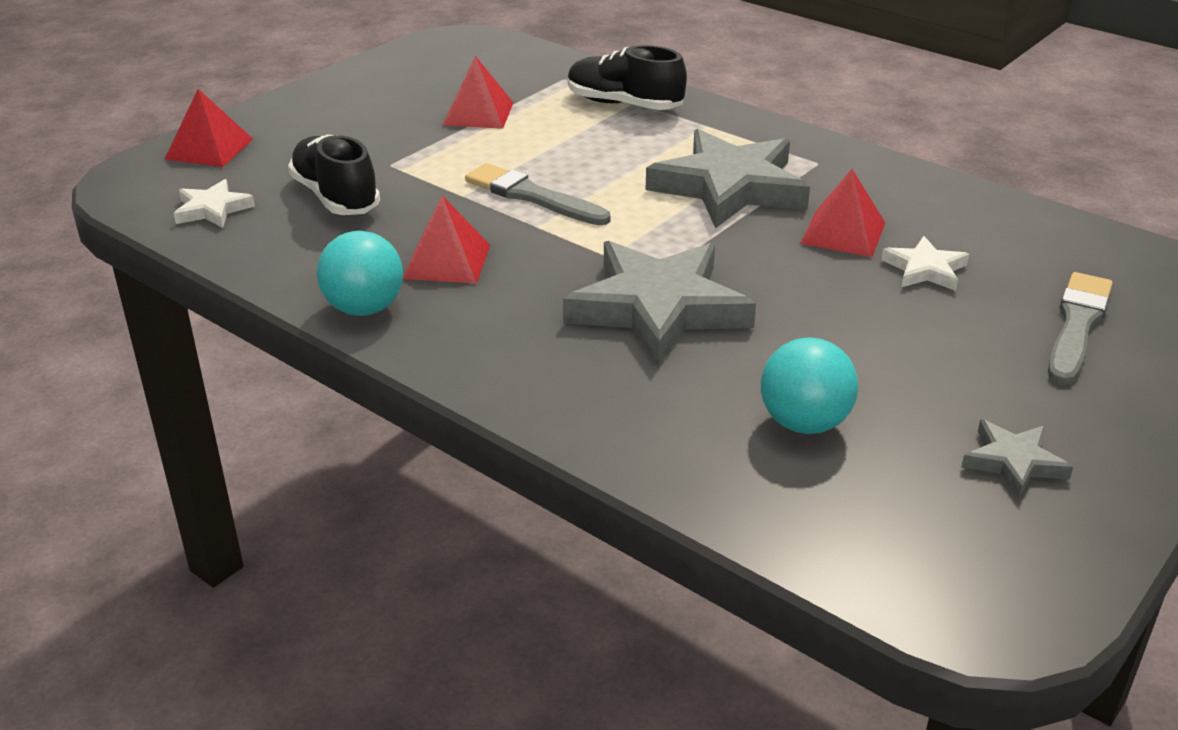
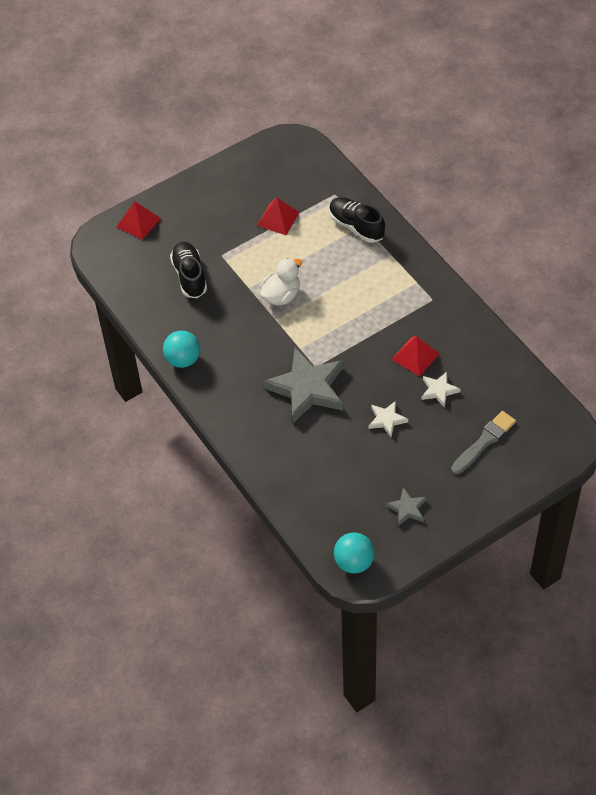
camera: 20 degrees right, 20 degrees up
(212, 209) = (132, 273): white star -> white star (387, 420)
(447, 261) = (227, 335): red pyramid -> none
(532, 196) = (281, 296): grey brush -> white duck
(729, 187) = (378, 309): grey star -> none
(804, 423) = (336, 469): turquoise ball -> turquoise ball (354, 562)

